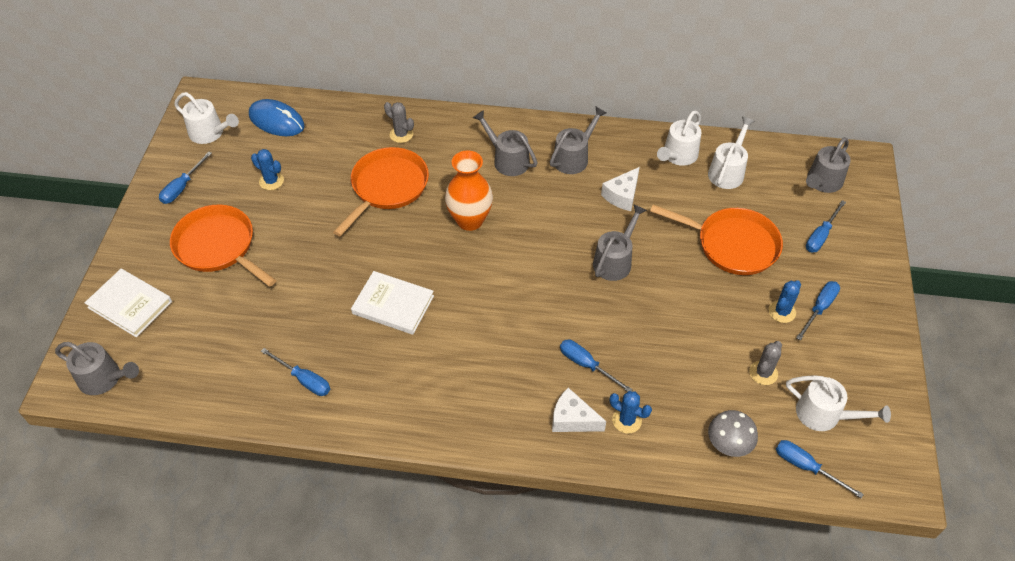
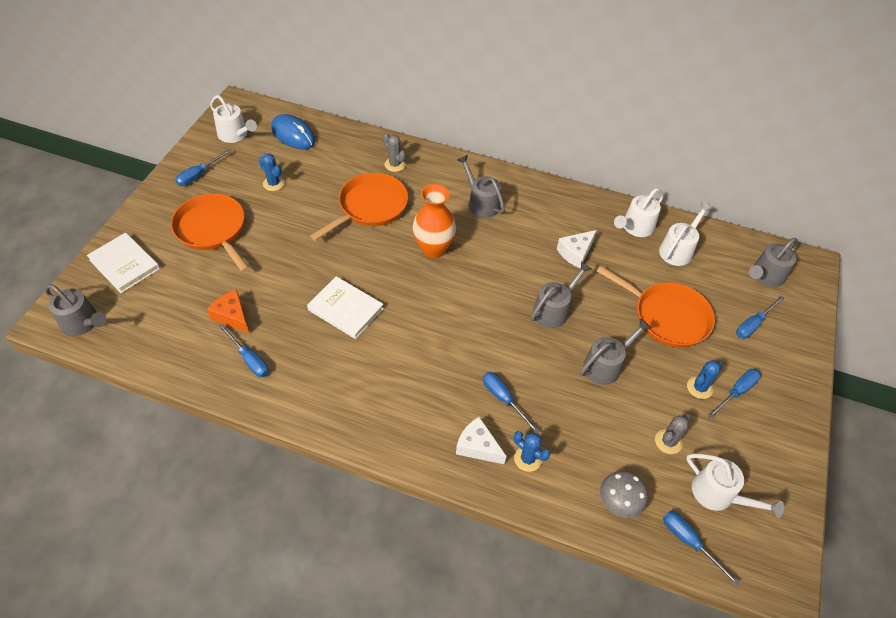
camera: 10 degrees right, 0 degrees up
(271, 337) = (232, 316): none -> orange cheese
(573, 158) = (540, 212): grey watering can -> grey watering can (606, 365)

